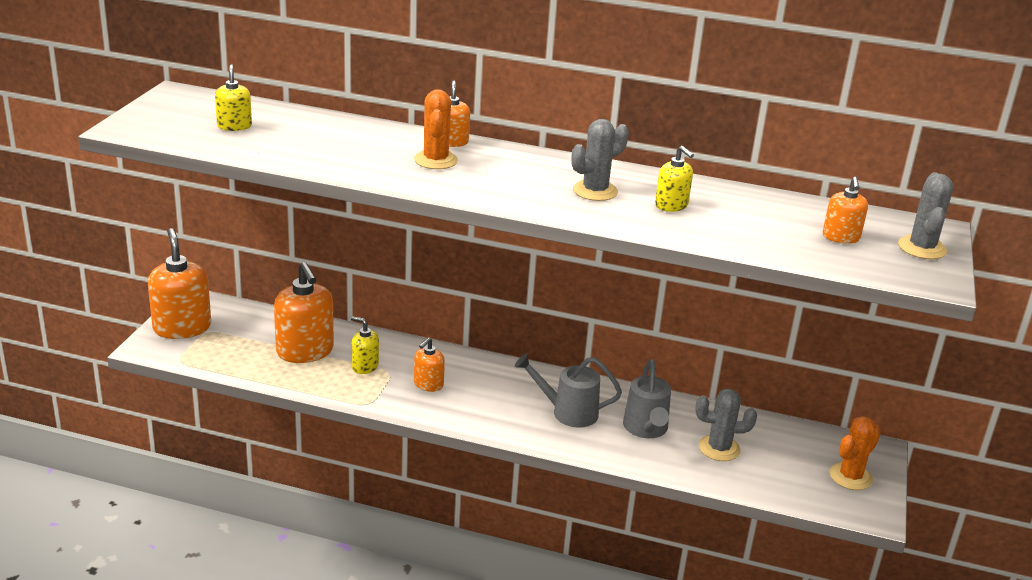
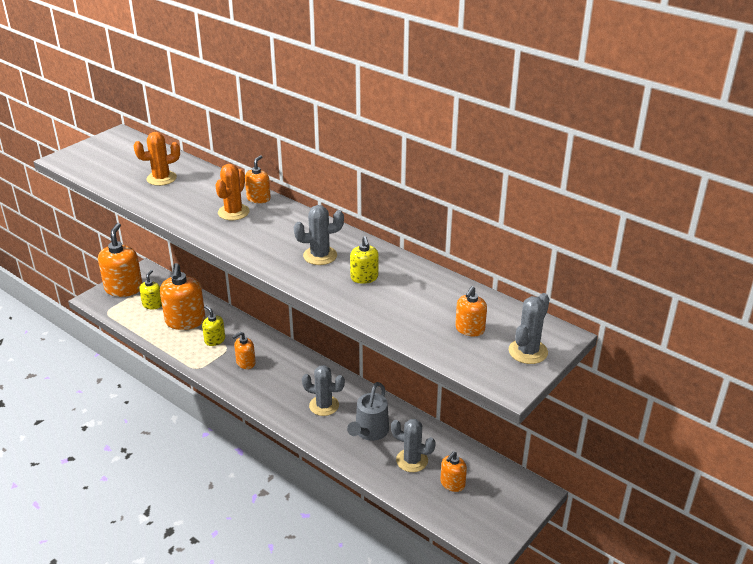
camera: 25 degrees right, 5 degrees up
(234, 126) = (130, 166): yellow soap dispenser -> yellow soap dispenser (152, 304)
(568, 412) = (324, 405): grey watering can -> grey cactus
(783, 462) = (452, 483): none -> orange soap dispenser
(850, 476) = (496, 509): orange cactus -> orange cactus (161, 178)

